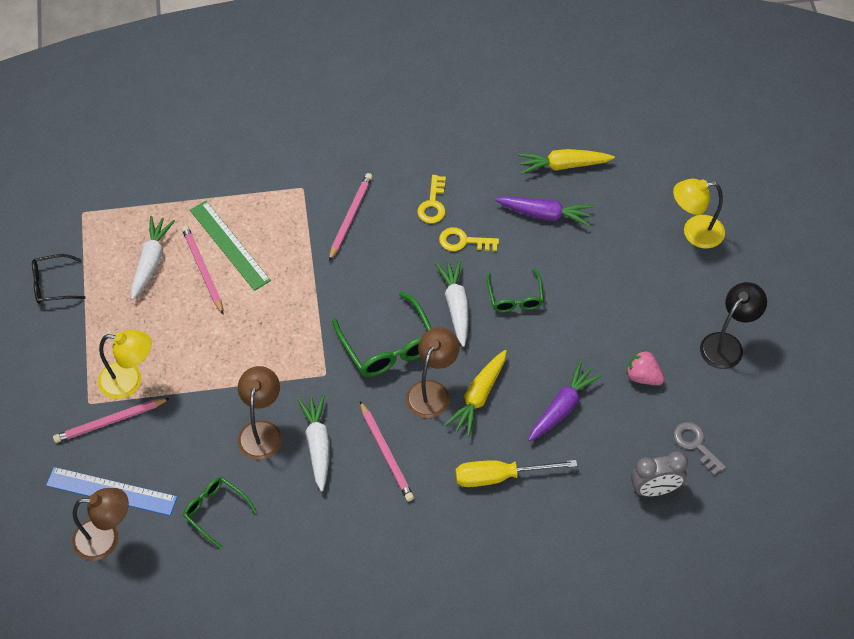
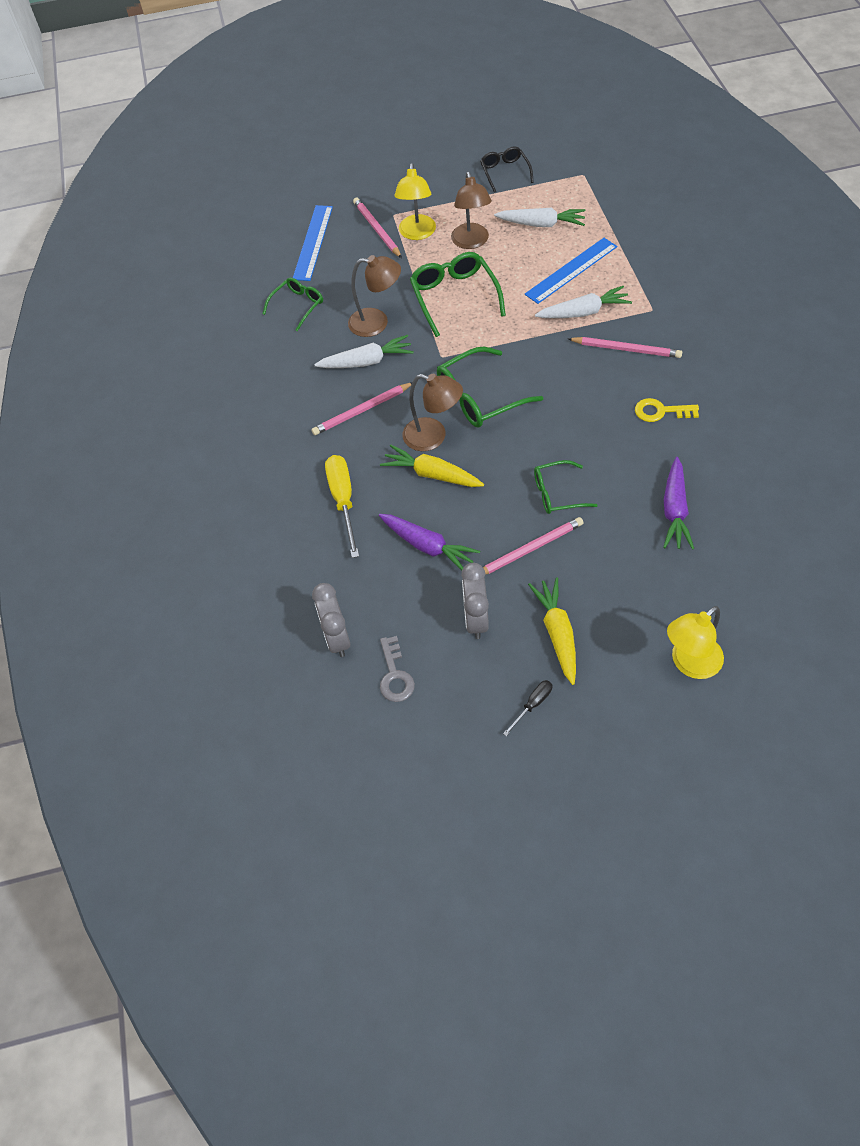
camera: 90 degrees right, 0 degrees up
(106, 539) = (270, 247): brown lamp -> brown lamp (471, 242)
(202, 270) = (539, 257): pink pencil -> pink pencil (530, 549)
(230, 245) = (571, 270): green ruler -> blue ruler
(242, 354) = (454, 297): none -> green glasses
(456, 305) = (537, 444): white carrot -> white carrot (584, 312)
(463, 241) = (619, 442): yellow key -> none
(563, 165) = (750, 521): yellow carrot -> yellow carrot (557, 633)
(643, 377) = (476, 619): pink strawberry -> grey clock
(694, 232) = (689, 663): yellow lamp -> yellow lamp turned 120 degrees counterclockwise
(695, 444) = (395, 675): grey key -> grey key turned 120 degrees clockwise
(727, 344) = (533, 705): black lamp -> black screwdriver

